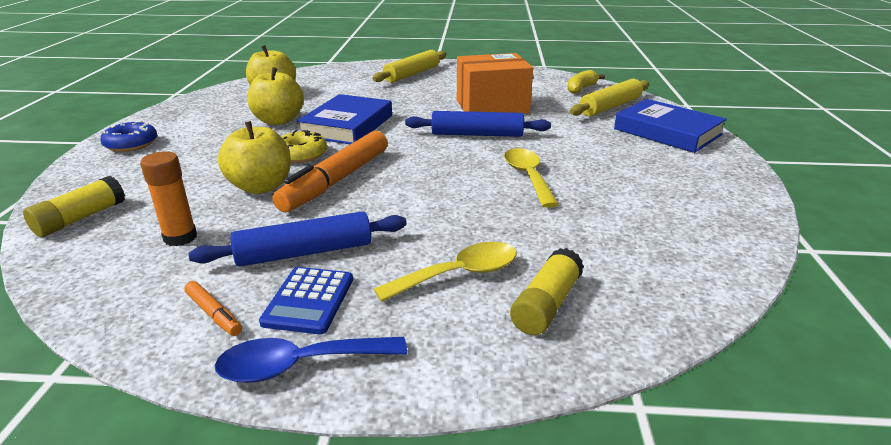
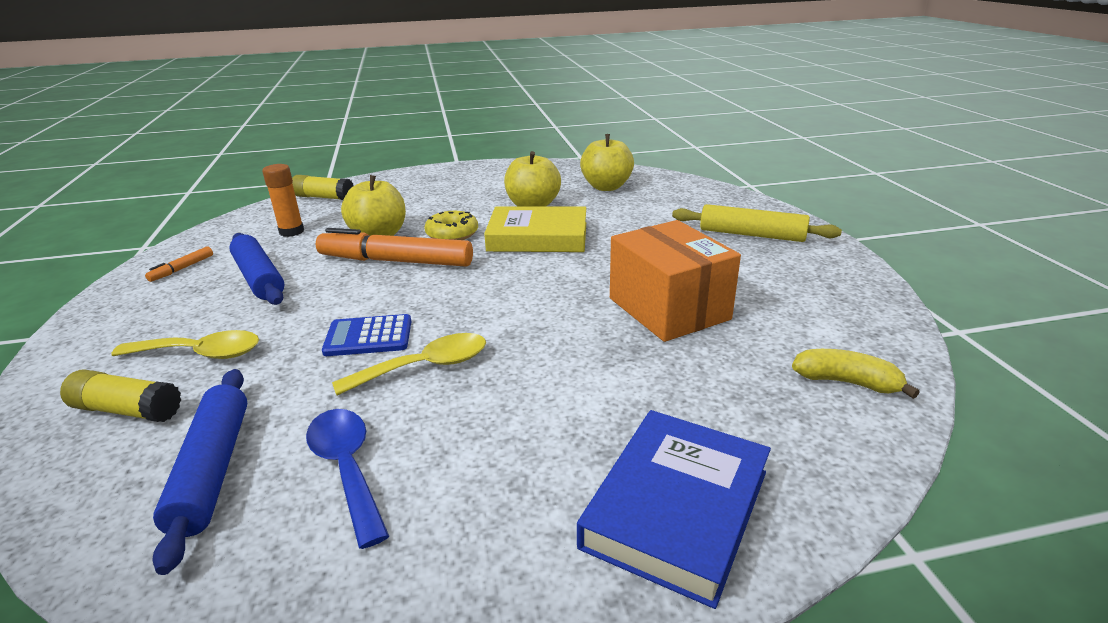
camera: 75 degrees right, 0 degrees up
(131, 144) = (453, 175): blue donut -> none
(299, 365) = (104, 311): blue spoon -> blue spoon (347, 468)
(309, 301) = (185, 296): blue calculator -> blue calculator (368, 337)
(347, 126) = (538, 237): blue book -> yellow book
(459, 274) = (200, 353): yellow spoon -> yellow spoon turned 45 degrees counterclockwise
(477, 134) = (552, 313): blue rolling pin -> blue rolling pin (213, 469)
(610, 107) = (770, 425): yellow rolling pin -> none

